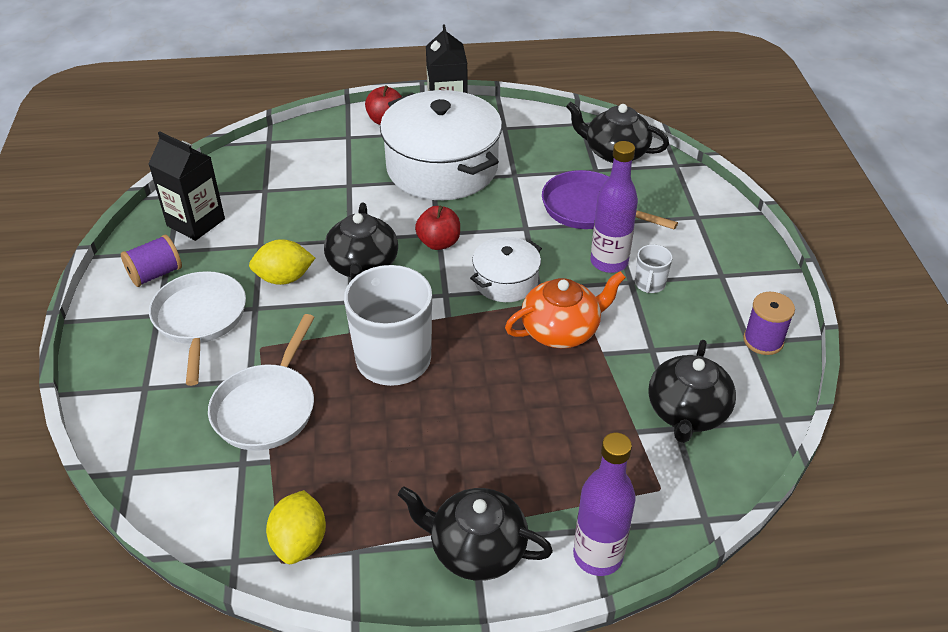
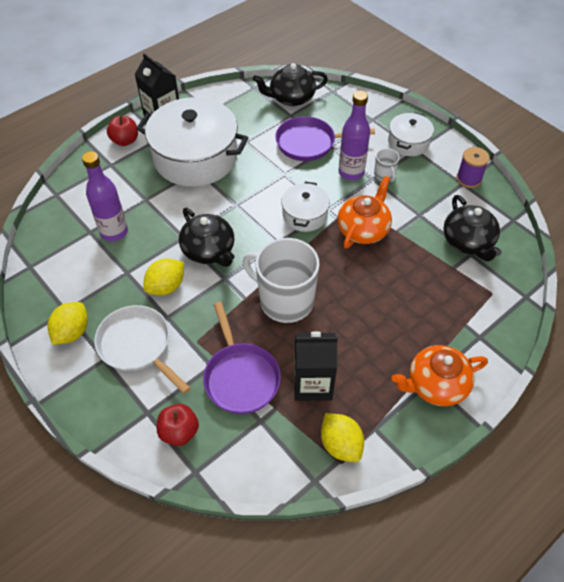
camera: 35 degrees left, 10 degrees up
(155, 274) = (72, 332): purple spool -> yellow lemon
(196, 222) = (63, 280): black carton -> black carton (313, 384)
(267, 407) = (240, 377): white pan -> purple pan
(439, 243) = (242, 210): red apple -> red apple (179, 432)
(476, 549) = (436, 385): black teapot -> orange teapot
(597, 556) = (496, 349): purple bottle -> purple bottle (114, 232)
(719, 262) = (408, 142): none -> white pot

